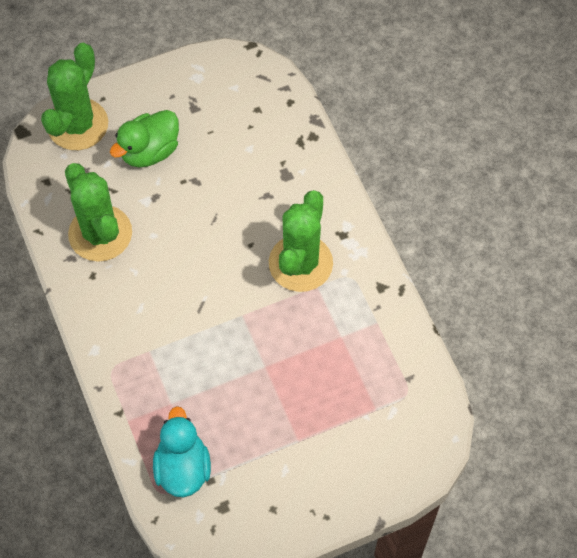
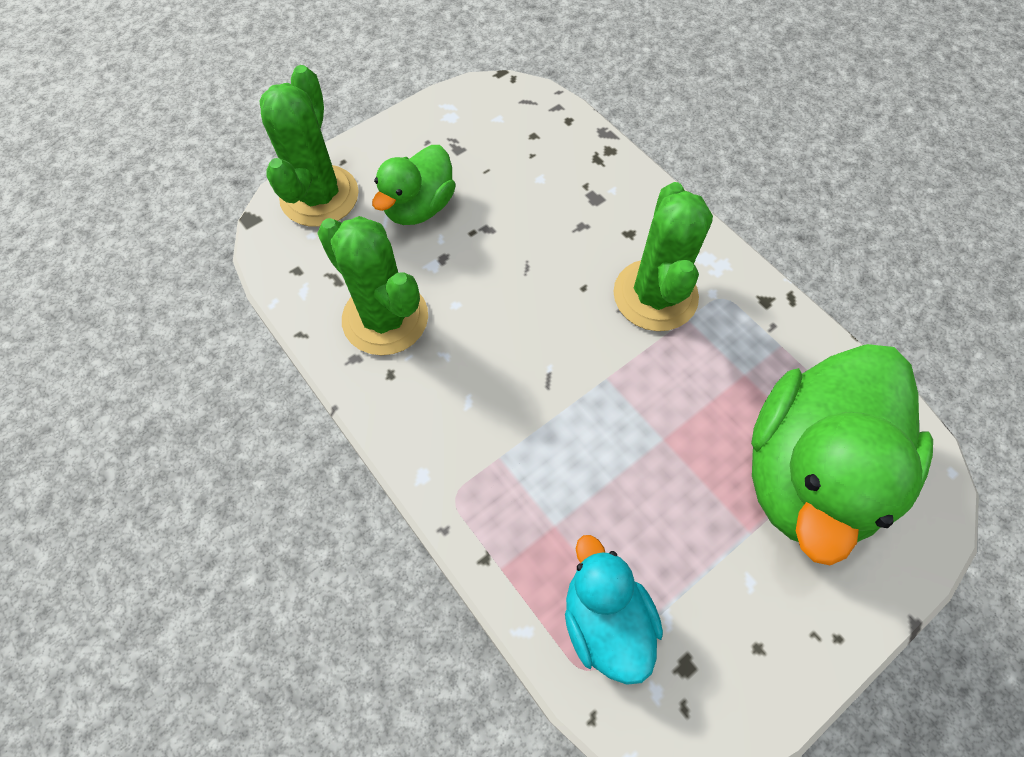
camera: 15 degrees left, 0 degrees up
(355, 414) = (808, 473): none -> green duck

